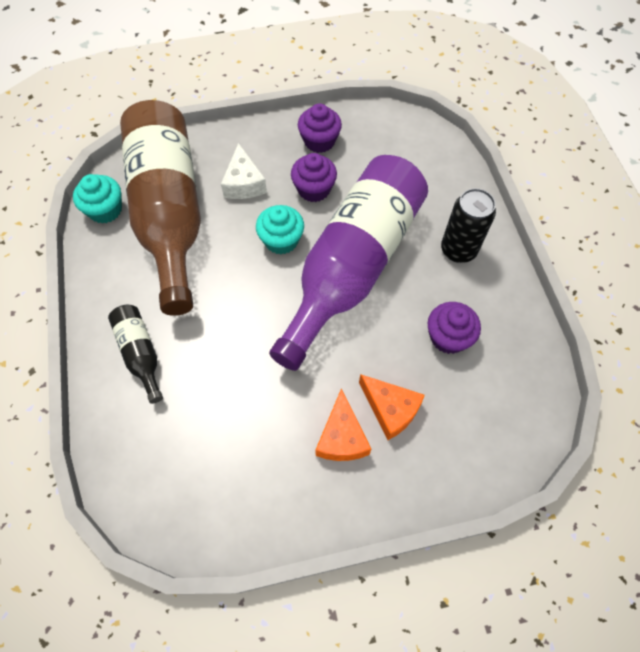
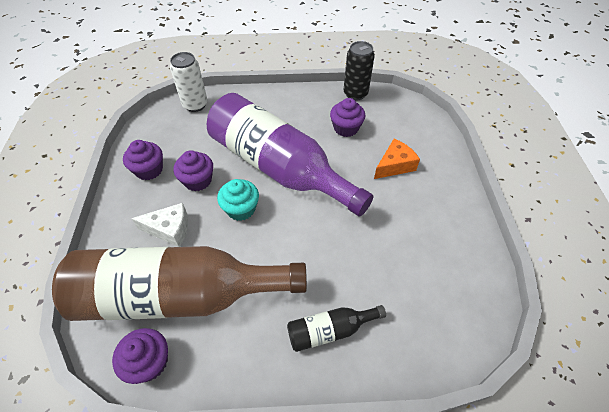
camera: 80 degrees left, 10 degrees down
(105, 210) = (149, 362): turquoise cupcake -> purple cupcake
(341, 437) = (413, 194): orange cheese -> none
(437, 153) = (195, 105): none -> white can
(458, 250) = (281, 111): black can -> black can (355, 94)

